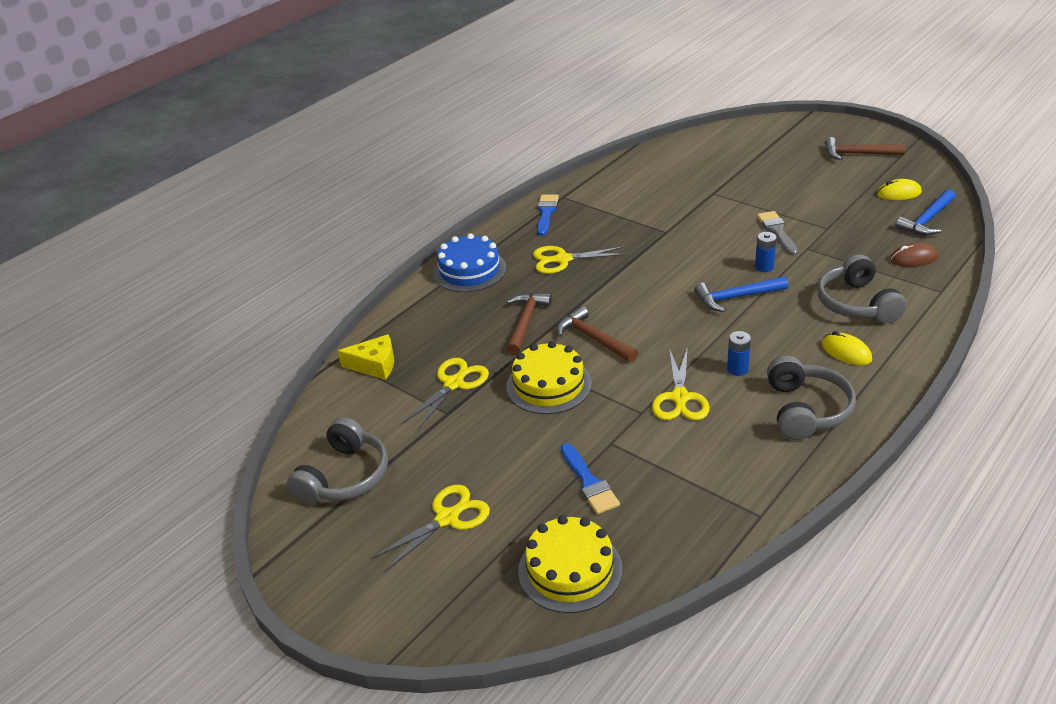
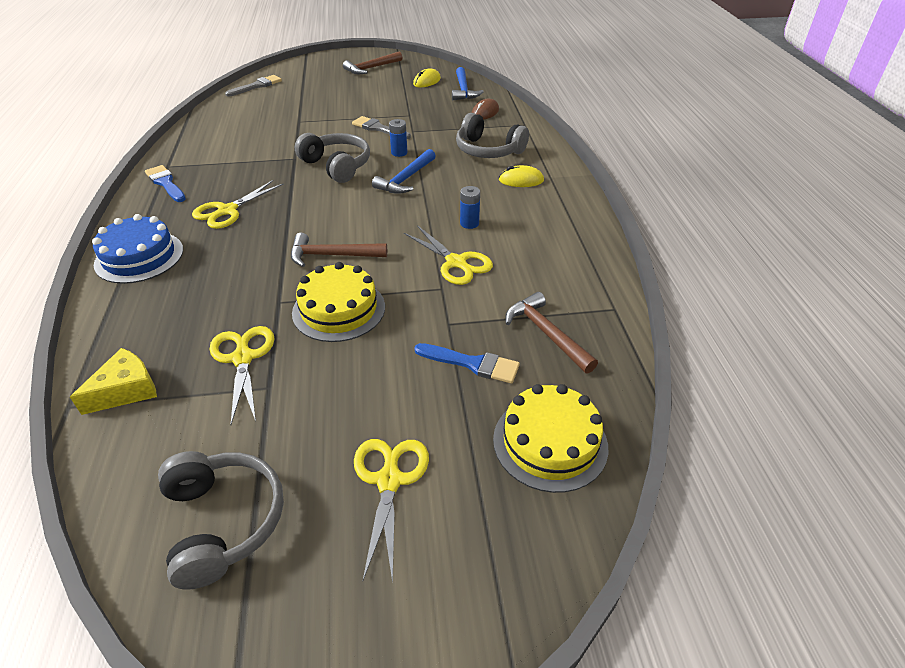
camera: 50 degrees left, 5 degrees up
(525, 322) = (253, 272): brown hammer -> brown hammer (546, 334)
(719, 137) = (257, 86): none -> grey brush
(806, 410) = (547, 226): grey headphones -> grey headphones (337, 166)

